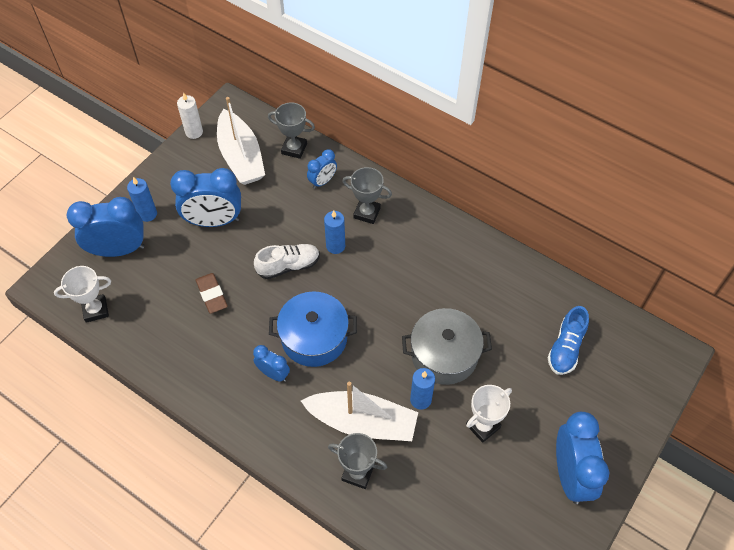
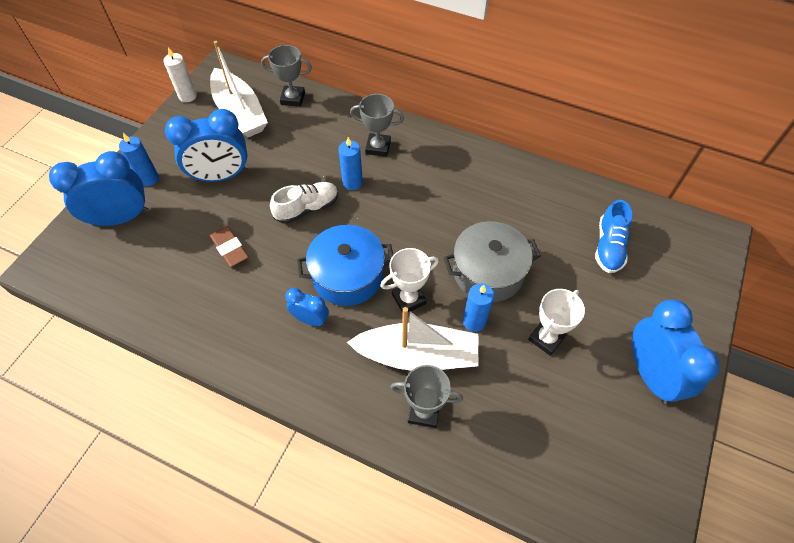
camera: 10 degrees left, 0 degrees up
(95, 310) = (102, 283): white trophy -> white trophy (408, 299)
(322, 181) = (327, 124): blue clock -> none

